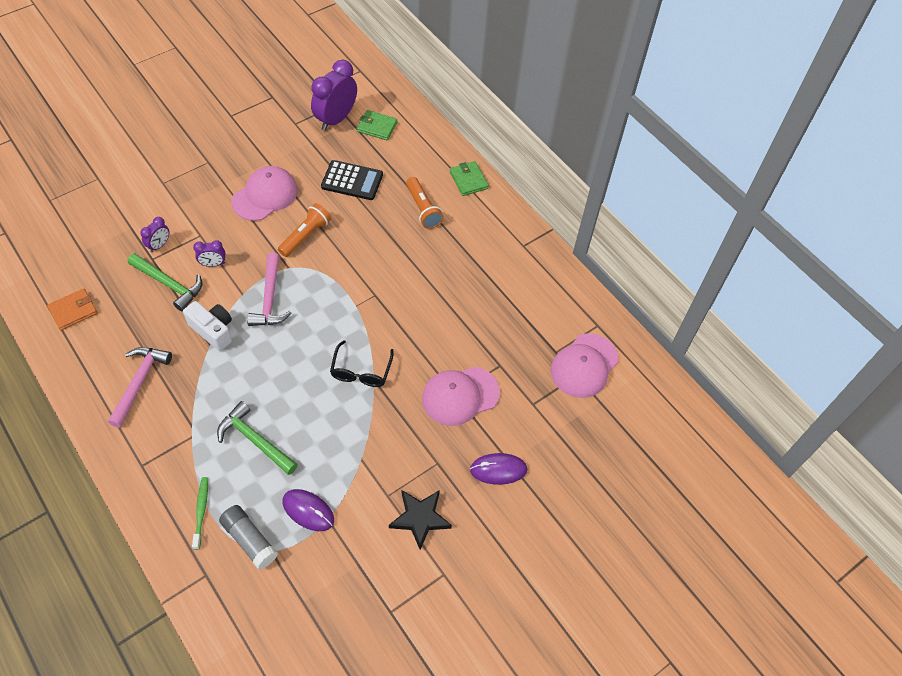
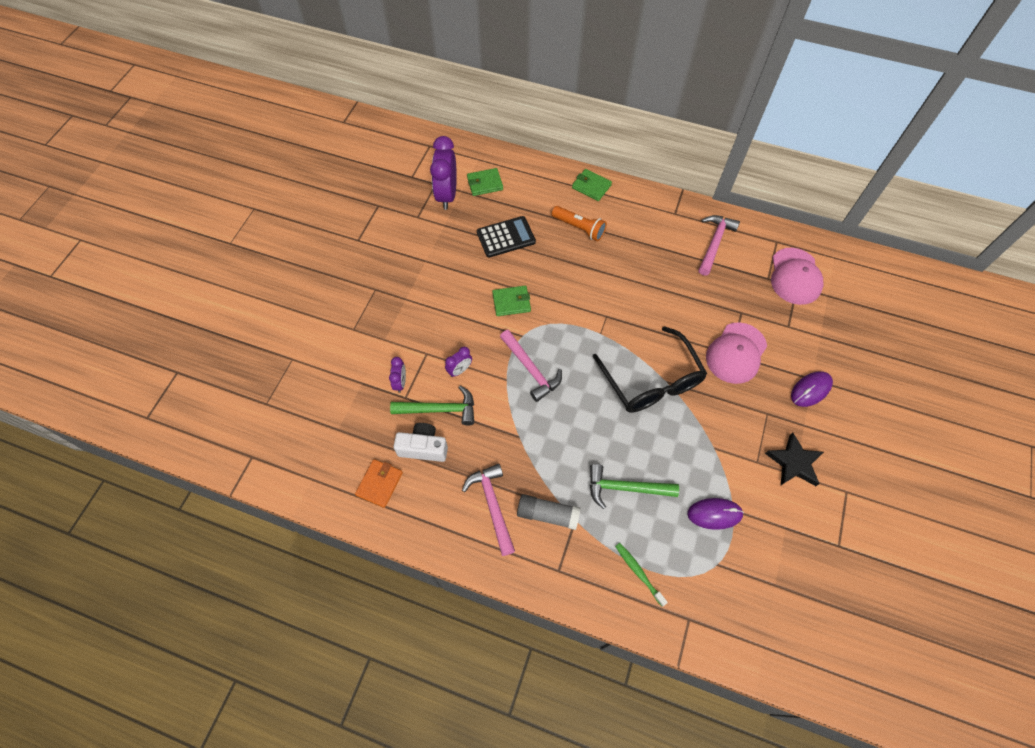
camera: 30 degrees left, 5 degrees up
(213, 330) = (511, 424): white camera -> white camera (423, 448)
(249, 540) = (695, 568): grey glue stick -> grey glue stick (547, 514)
(265, 196) = (449, 289): pink cap -> none
(306, 236) = (511, 302): orange flashlight -> green wallet
(361, 371) = (651, 381): black glasses -> black glasses, size x1.73
(534, 292) = (714, 243): none -> pink hammer

